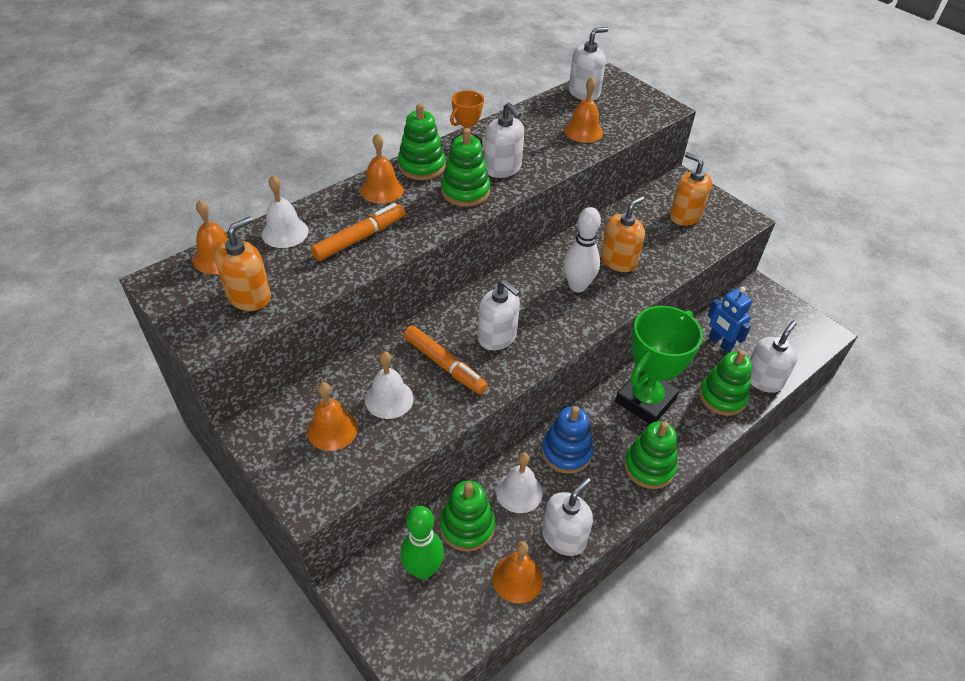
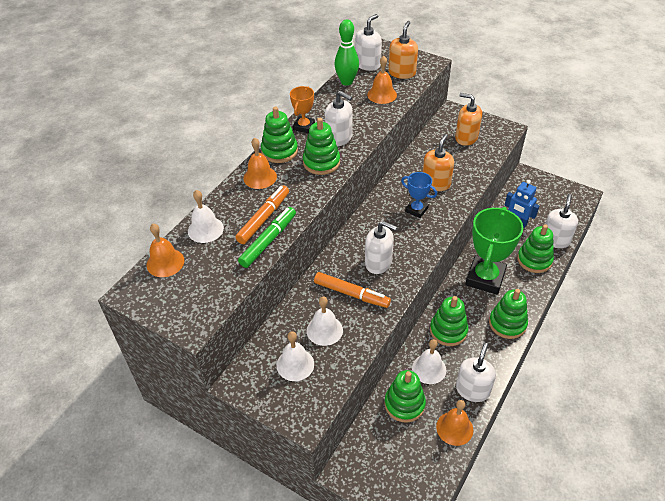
camera: 15 degrees left, 0 degrees up
(249, 296) = (206, 285): orange soap dispenser -> orange soap dispenser (402, 73)
(332, 429) = (295, 364): orange bell -> white bell
(351, 265) = (268, 241): none -> green marker
(423, 569) = (388, 443): green bowling pin -> green bowling pin (346, 82)
(566, 452) = (448, 331): blue stacking toy -> green stacking toy
(577, 286) = (416, 210): white bowling pin -> blue trophy

